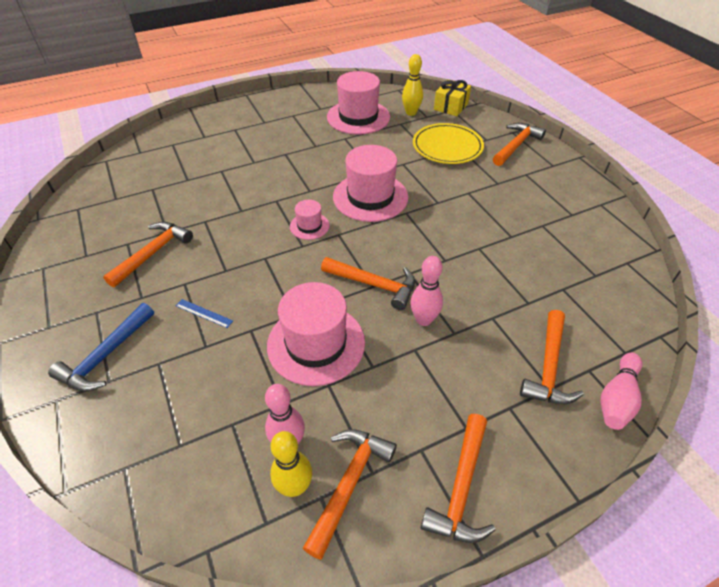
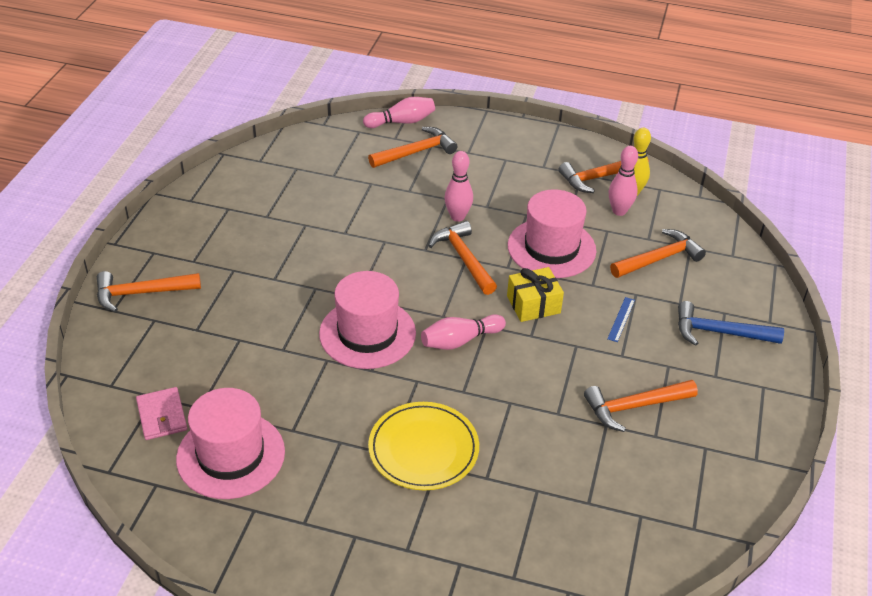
camera: 140 degrees left, 5 degrees down
(106, 355) = (719, 332): blue hammer -> blue hammer turned 150 degrees counterclockwise
(204, 313) = (621, 319): blue ruler -> blue ruler turned 45 degrees clockwise
(309, 226) = (460, 341): pink hat -> pink bowling pin
(411, 113) = (162, 416): yellow bowling pin -> pink wallet
(447, 147) = (207, 339): yellow plate -> yellow plate (423, 449)
(451, 106) = (103, 392): yellow gift -> yellow gift (533, 305)
(461, 487) = (540, 144): orange hammer -> orange hammer (659, 259)

